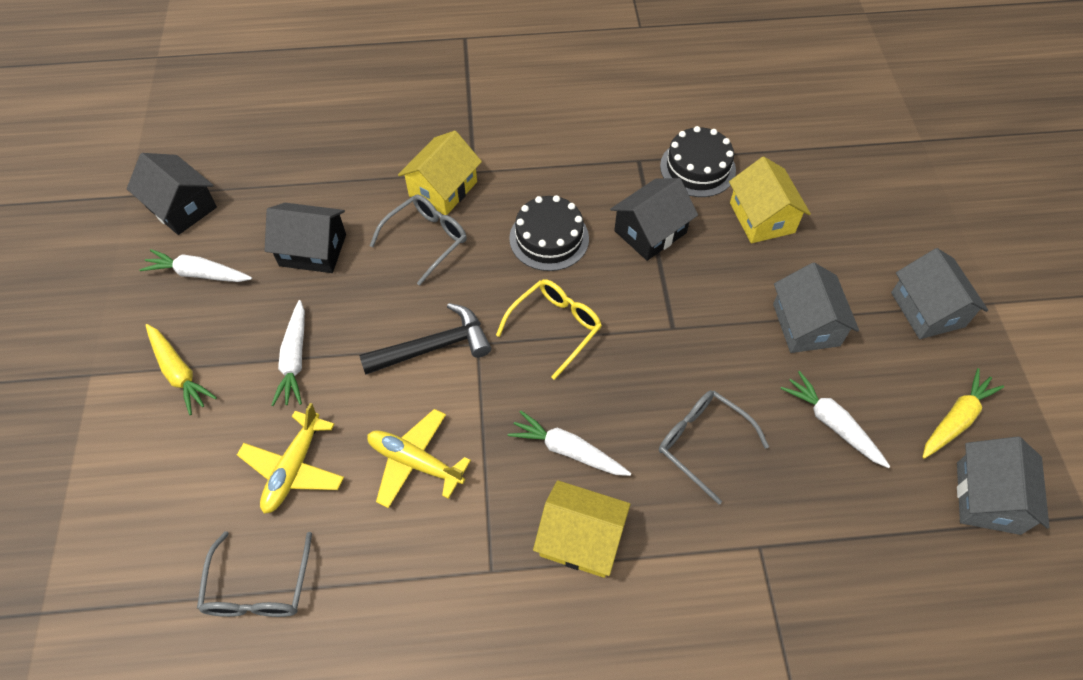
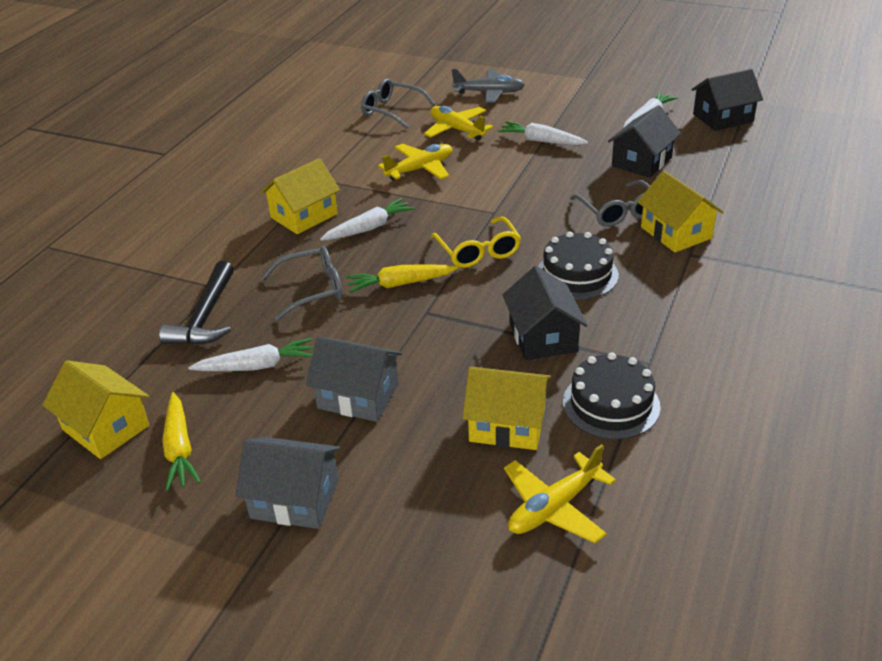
camera: 120 degrees right, 20 degrees down
(165, 477) = (489, 93): none -> grey plane
(179, 372) = (563, 103): yellow carrot -> yellow carrot (400, 284)
(434, 347) = (506, 194): black hammer -> black hammer (205, 317)
(812, 167) = (554, 507): none -> yellow plane
(988, 498) = (106, 428): grey house -> yellow house

